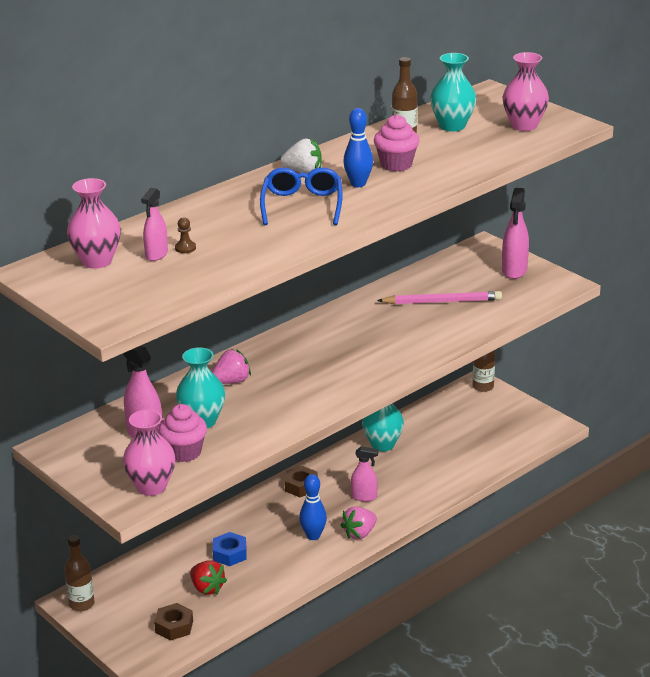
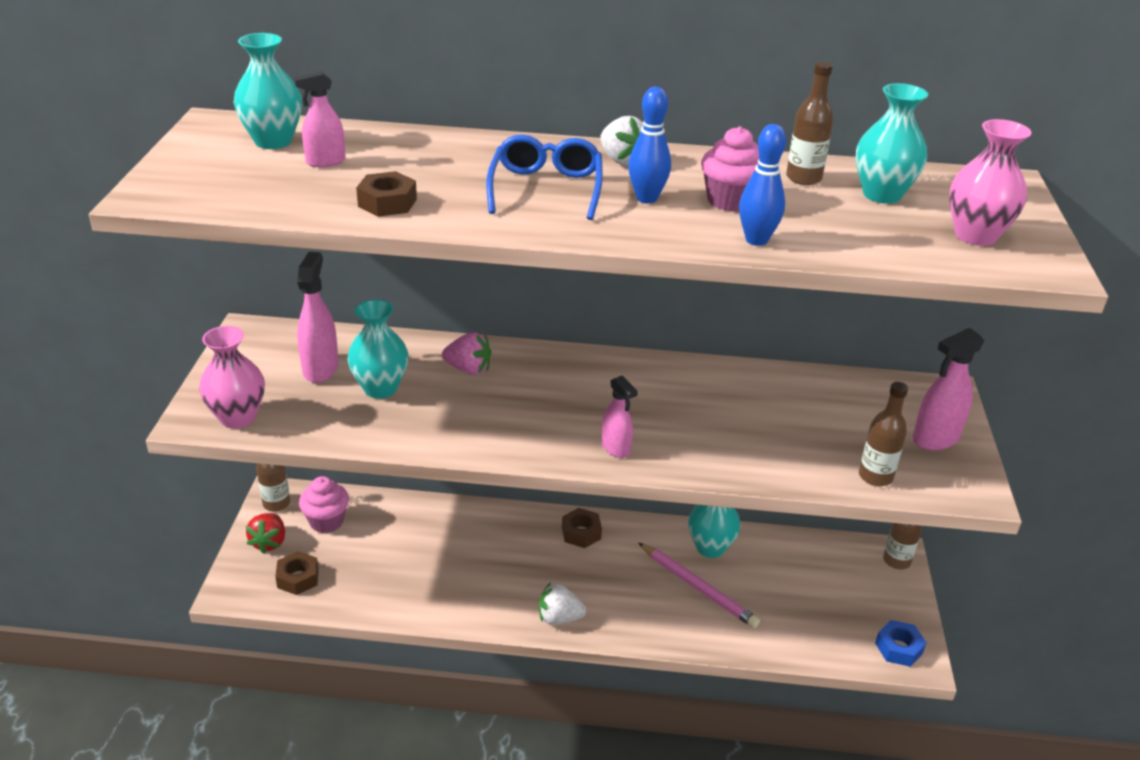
camera: 45 degrees right, 5 degrees up
(97, 261) = (273, 141): pink vase -> turquoise vase
(184, 452) = (316, 406): pink cupcake -> pink cupcake (326, 521)
(185, 248) = (359, 169): brown pawn -> none
(207, 588) = (371, 565): red strawberry -> red strawberry (269, 542)
(230, 554) = (433, 549): blue nut -> blue nut (898, 648)
(243, 254) = (387, 203): none -> brown nut
(302, 205) = (546, 189): blue glasses -> blue glasses turned 45 degrees counterclockwise
(313, 536) = (519, 587): blue bowling pin -> blue bowling pin (756, 240)
(359, 533) = (559, 618): pink strawberry -> white strawberry
(364, 497) = (617, 585): pink spray bottle -> pink spray bottle (616, 448)
(442, 301) = (796, 422): pink pencil -> pink pencil (698, 588)
(516, 304) = (875, 476): none -> brown bottle

